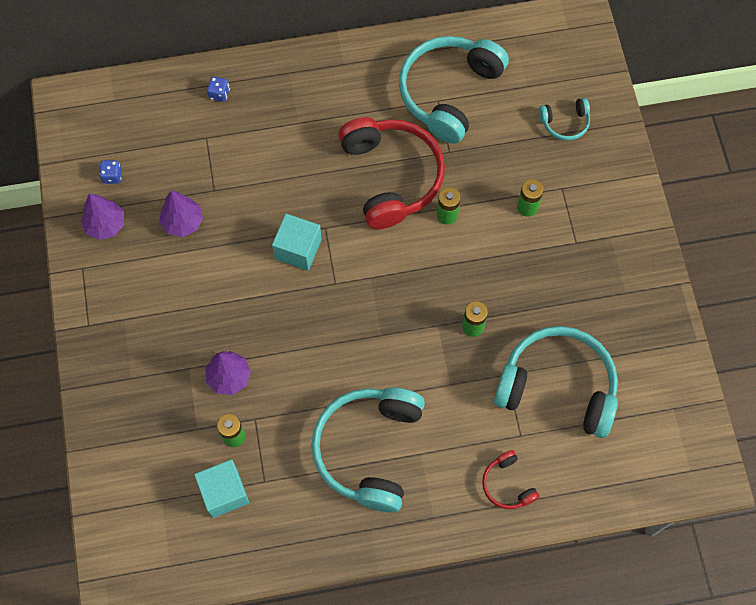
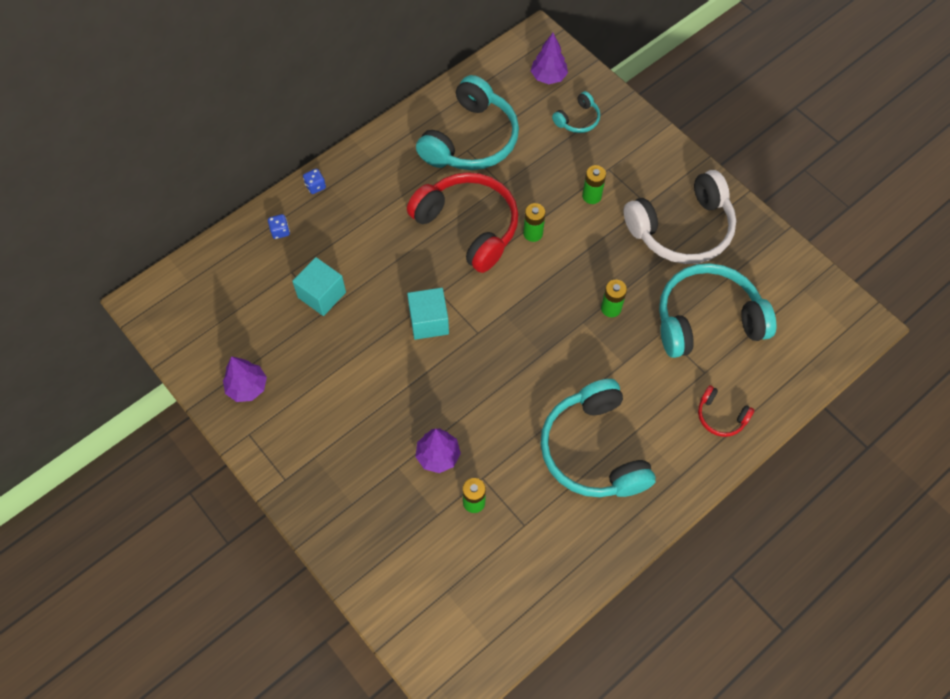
camera: 30 degrees left, 5 degrees down
(112, 176) = (227, 344): blue dice -> blue dice (315, 186)
(183, 222) = (315, 350): purple tree -> purple tree (548, 77)
(224, 492) = (496, 554): turquoise cube -> turquoise cube (322, 295)
(448, 92) = (471, 140): turquoise headphones -> turquoise headphones turned 150 degrees counterclockwise
(593, 286) = (682, 229): none -> white headphones

